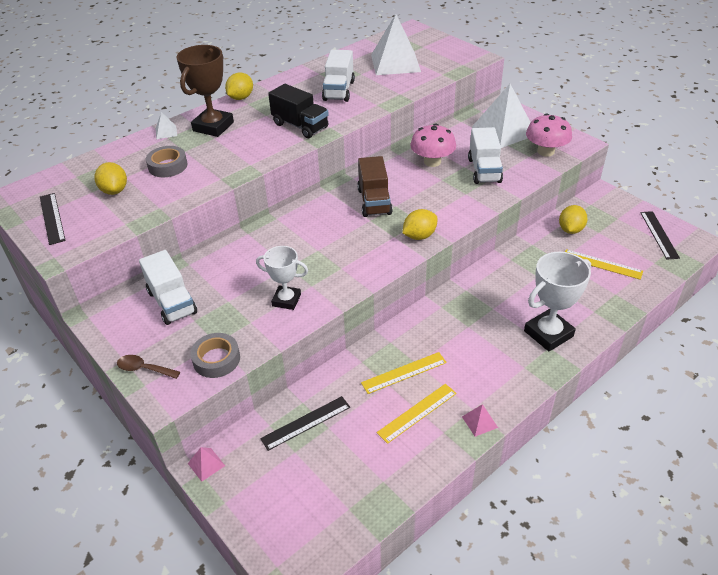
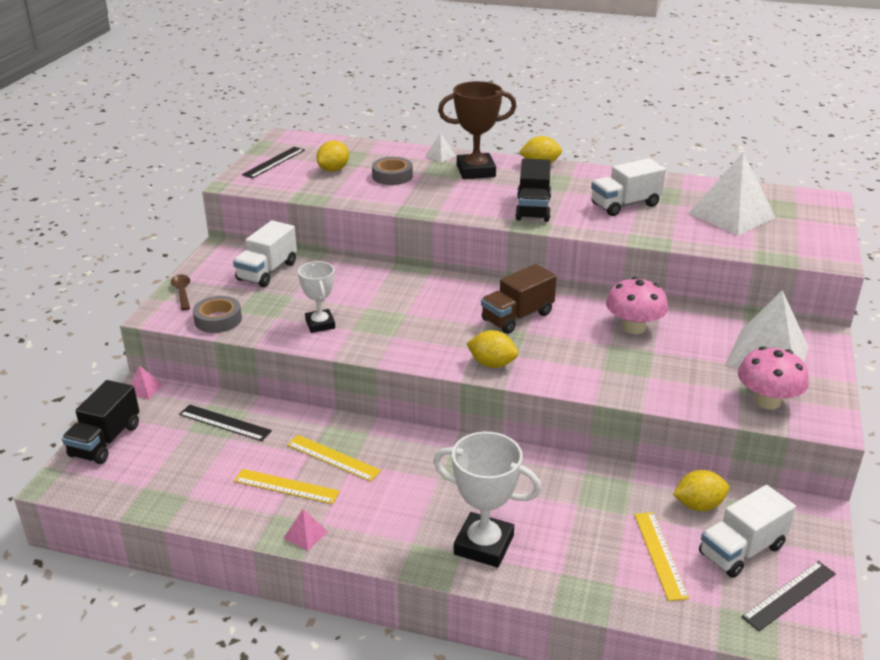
camera: 55 degrees right, 10 degrees down
(260, 518) = (105, 441): none -> black truck
(484, 170) = (664, 367): white truck -> white truck (741, 550)

